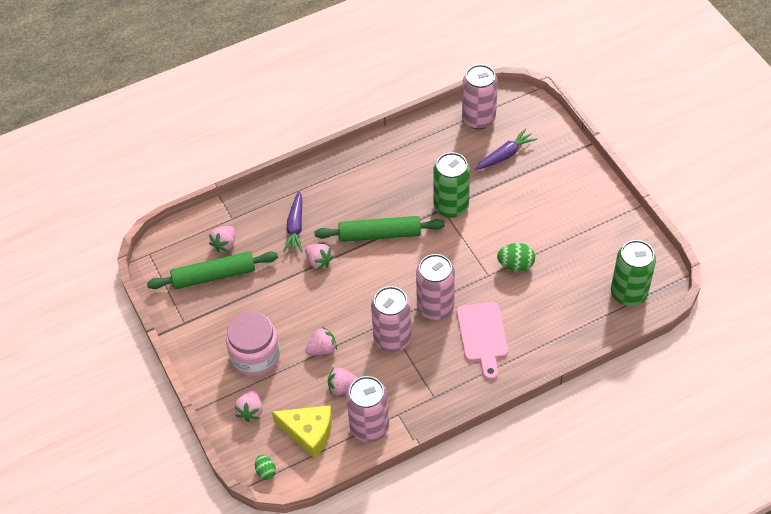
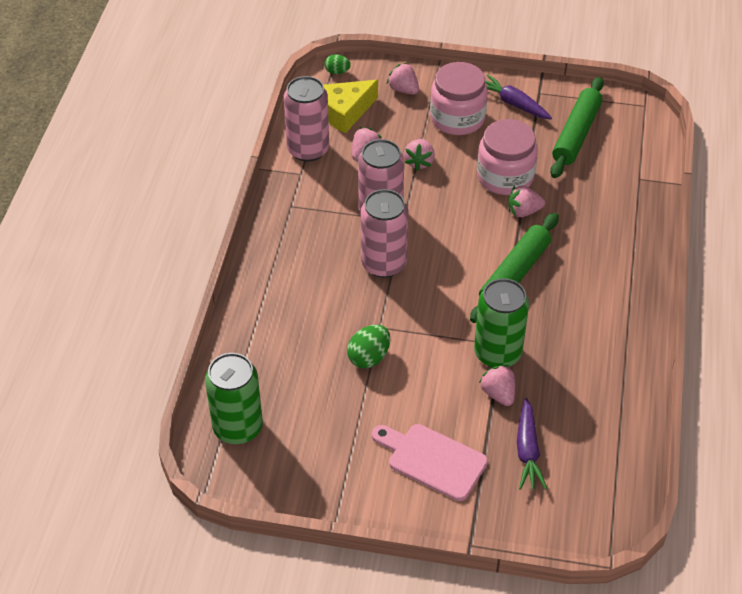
camera: 125 degrees right, 5 degrees down
(225, 244) = (609, 158): pink strawberry -> pink strawberry (498, 394)
(293, 291) = (505, 177): none -> pink jar
(295, 227) = (584, 217): purple carrot -> purple carrot (513, 103)
(478, 119) = (608, 463): pink can -> none
(482, 336) = (315, 278): pink cutting board -> pink cutting board (432, 460)

